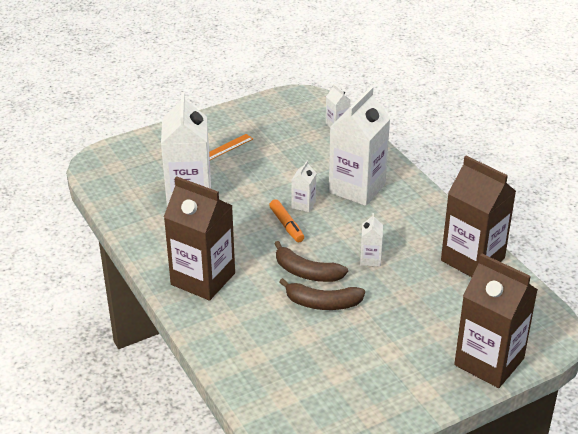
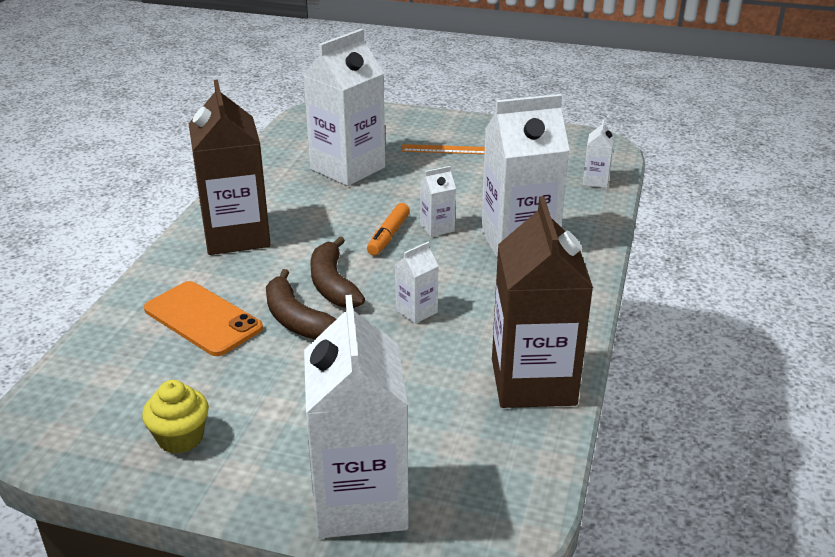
camera: 45 degrees right, 5 degrees down
(274, 336) = (202, 319): none -> orange phone
(373, 396) = (180, 438): none -> yellow cupcake
(489, 362) = (360, 501): brown carton -> white carton

